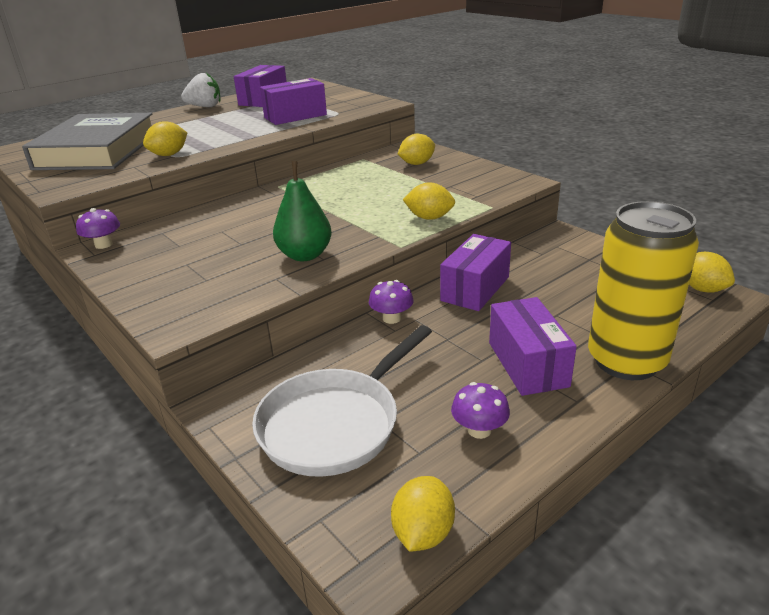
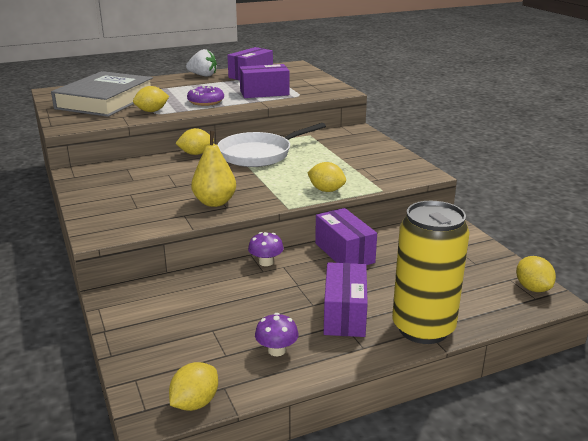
camera: 15 degrees right, 5 degrees down
(103, 244) = (84, 171): purple mushroom -> none
(231, 135) = (206, 102): none -> purple donut
(305, 255) = (215, 202): green pear -> yellow pear
(335, 424) = (180, 324): white pan -> white pan (259, 154)
(417, 164) = (349, 145): yellow lemon -> yellow lemon (196, 154)
(475, 288) = (344, 253): purple box -> purple box turned 75 degrees counterclockwise

